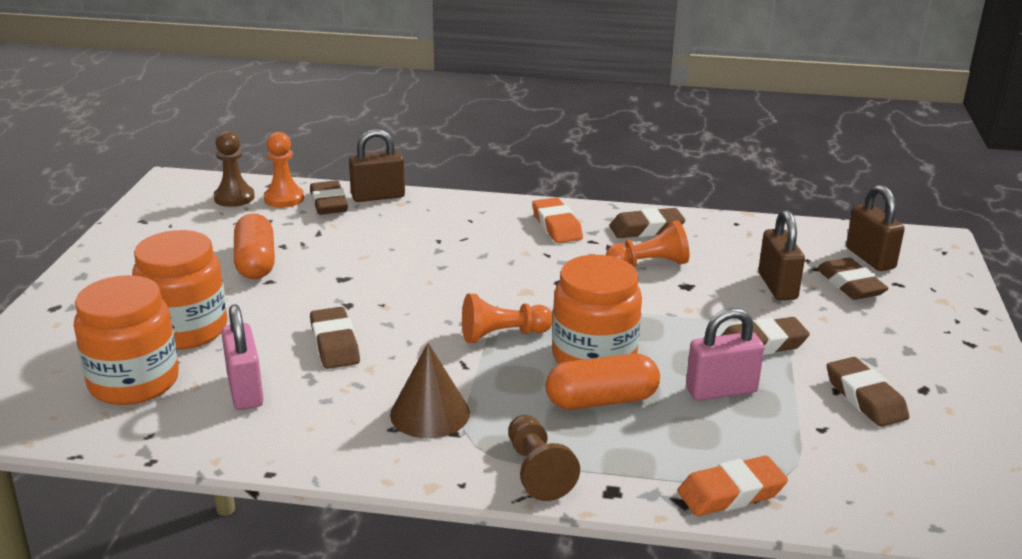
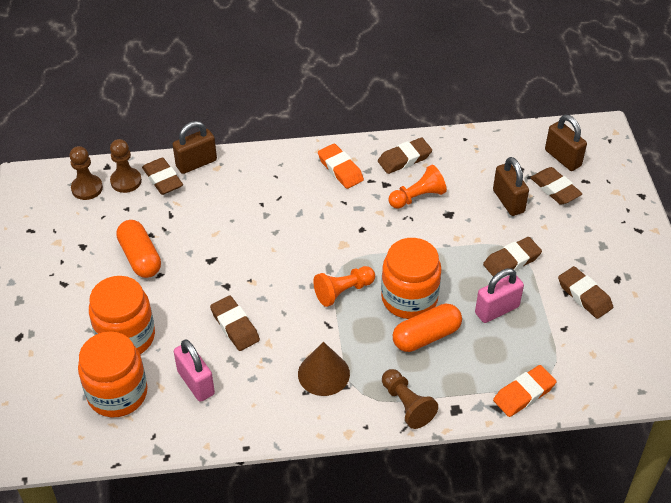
camera: 15 degrees left, 20 degrees up
(284, 198) = (126, 181): orange pawn -> brown pawn

